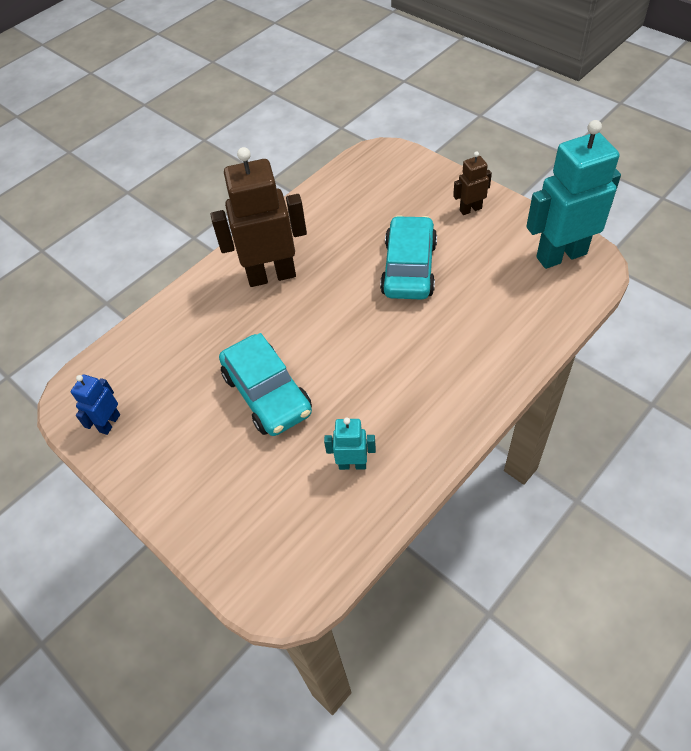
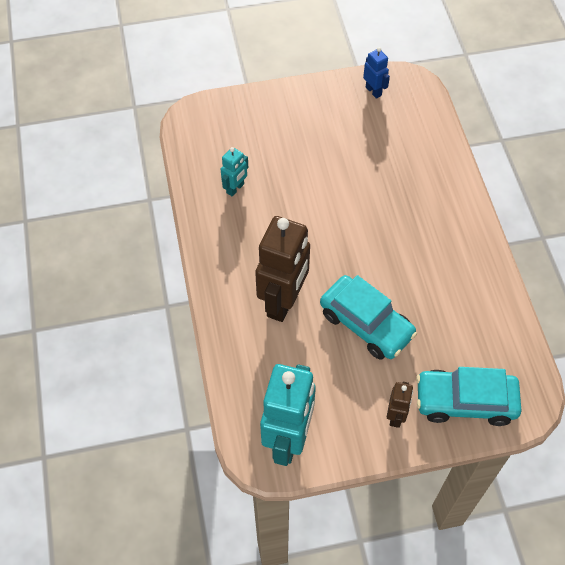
camera: 120 degrees right, 5 degrees up
(267, 394) = (325, 175): turquoise car -> turquoise car (465, 402)
(271, 275) = (434, 233): brown robot -> brown robot (283, 302)

